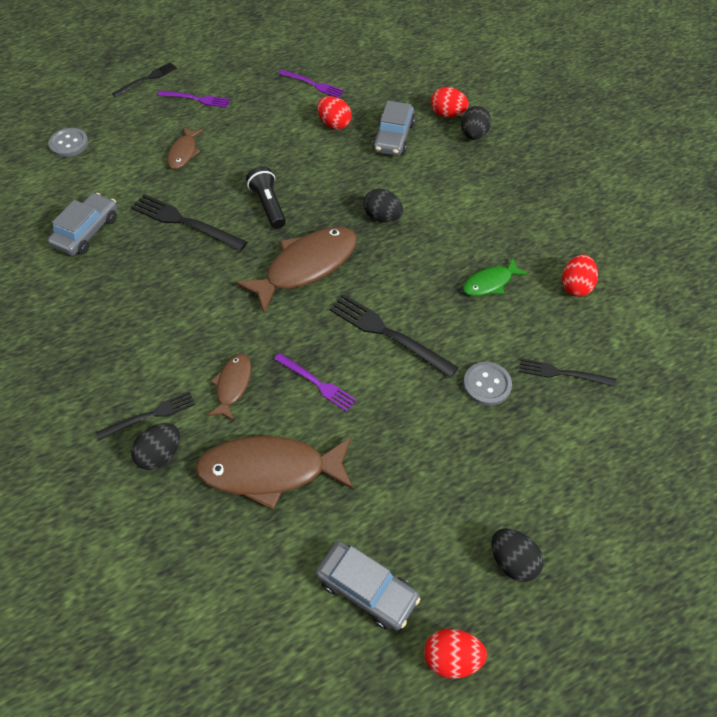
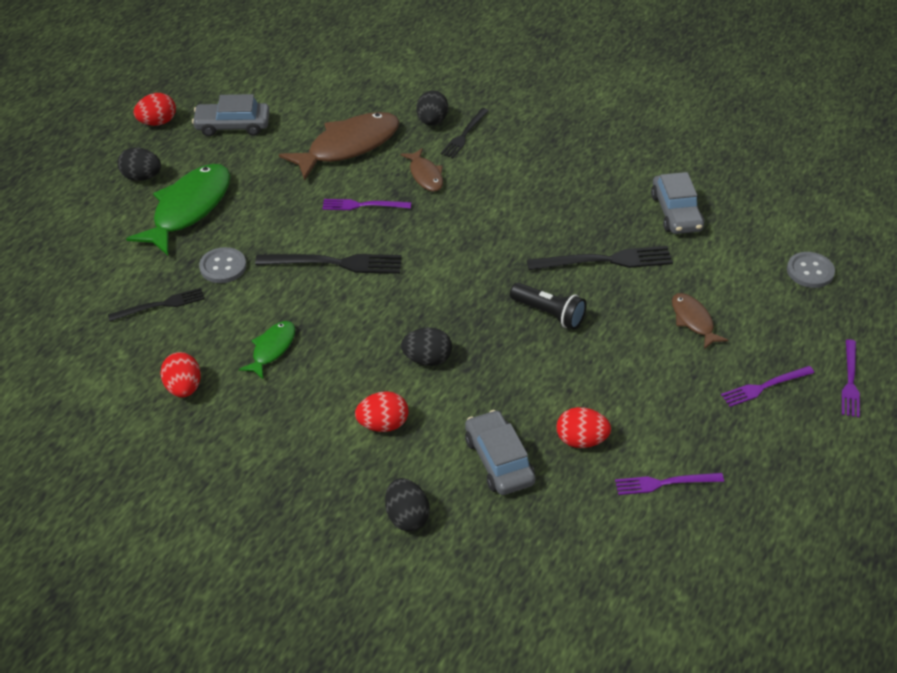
camera: 145 degrees right, 10 degrees down
(147, 79) = (850, 381): black fork -> purple fork
(306, 266) = (455, 279): brown fish -> none
(447, 114) = (462, 532): red egg -> red egg (383, 424)
(484, 478) = (188, 209): none -> green fish

